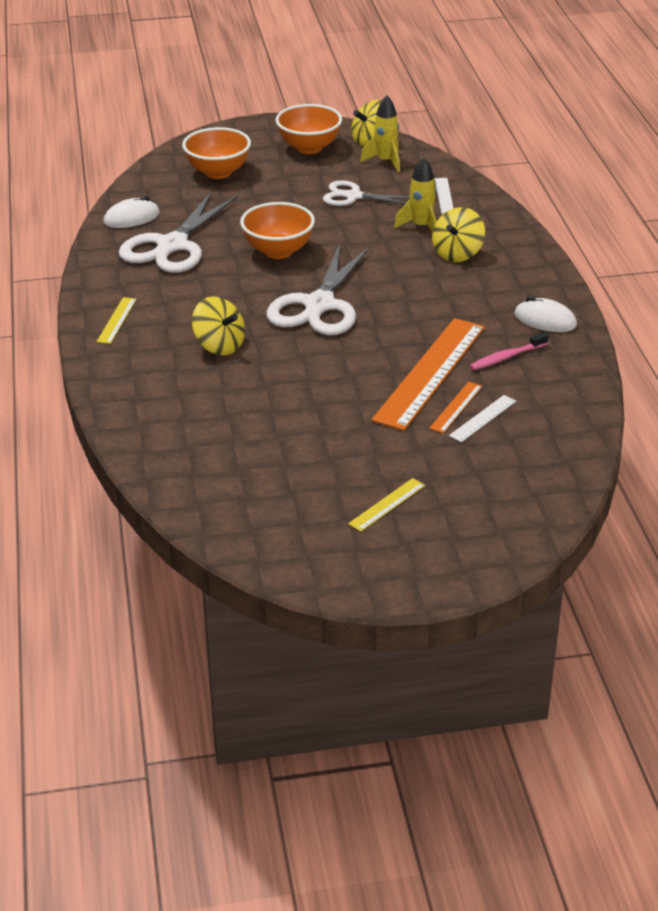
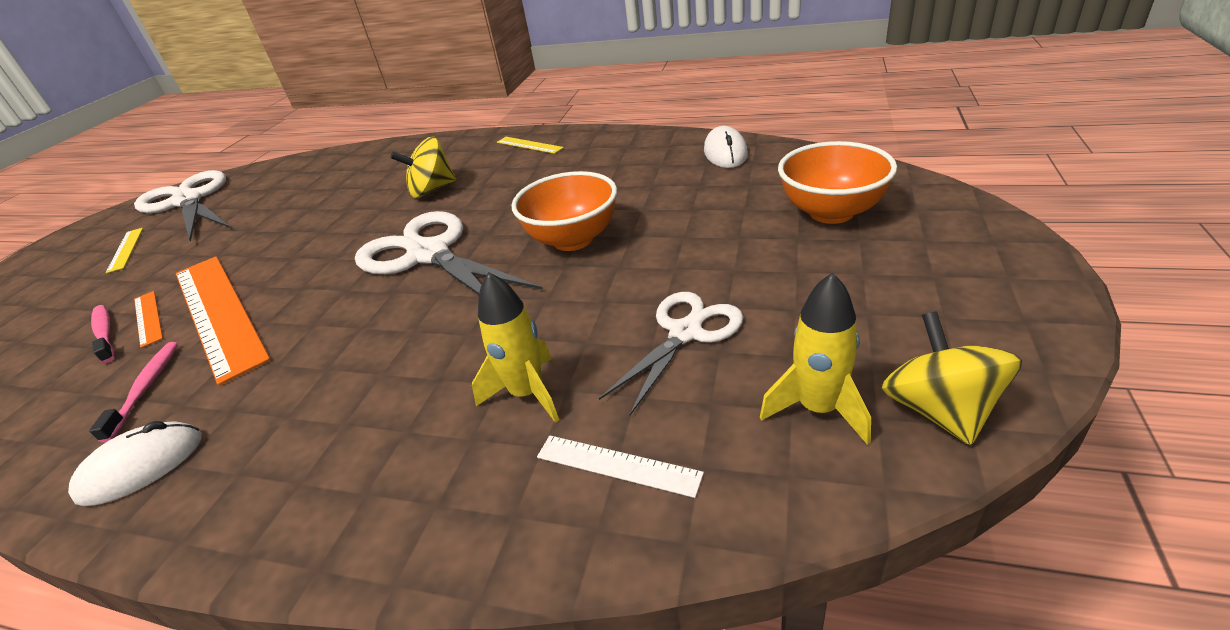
camera: 120 degrees right, 0 degrees up
(172, 245) = (644, 173): white scissors -> white scissors (188, 201)
(309, 147) = (911, 312): orange bowl -> none
(457, 253) = (409, 417): yellow spinning top -> none
(483, 418) = (105, 333): white ruler -> pink toothbrush

